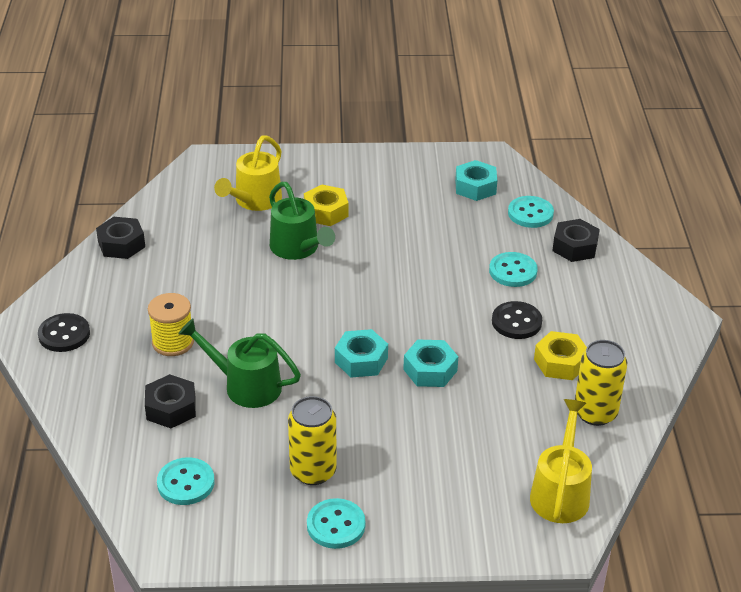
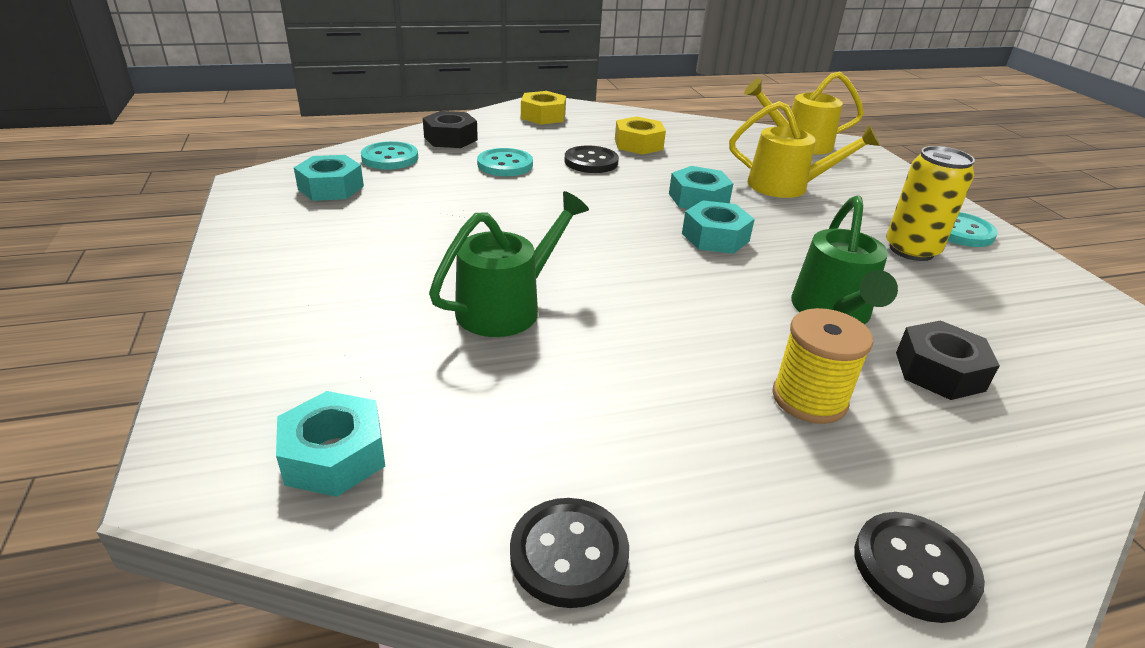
camera: 105 degrees left, 5 degrees down
(121, 244) = (569, 554): black nut -> black button
(186, 483) = (1038, 333): turquoise button -> none
(202, 191) = (334, 455): none -> turquoise nut
(254, 201) = (371, 373): yellow watering can -> yellow watering can (787, 186)
(326, 212) = (400, 292): yellow nut -> yellow nut (543, 116)
(595, 413) = (693, 132): yellow can -> none

